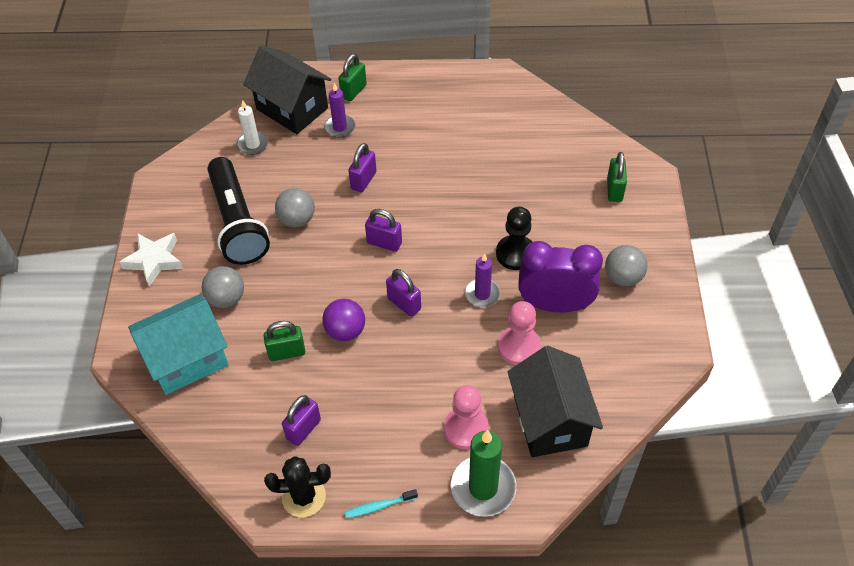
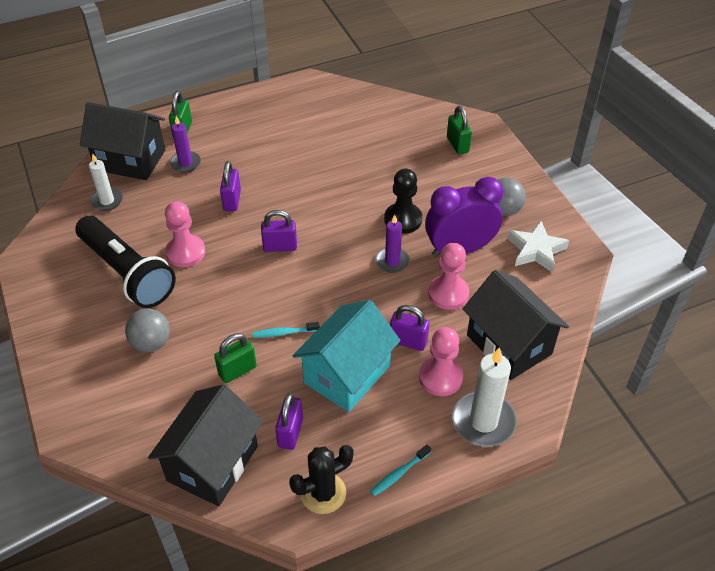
camera: 25 degrees left, 5 degrees down
(154, 260) = (57, 333): white star -> white star (536, 250)
(187, 359) = (139, 411): turquoise house -> turquoise house (347, 374)
(224, 431) = (212, 463): none -> black house
(297, 219) = (185, 252): grey ball -> pink pawn
(345, 331) = (284, 333): purple ball -> turquoise toothbrush
(404, 304) = (326, 292): purple padlock -> purple padlock (408, 341)
(483, 487) = (483, 421): green candle -> white candle

